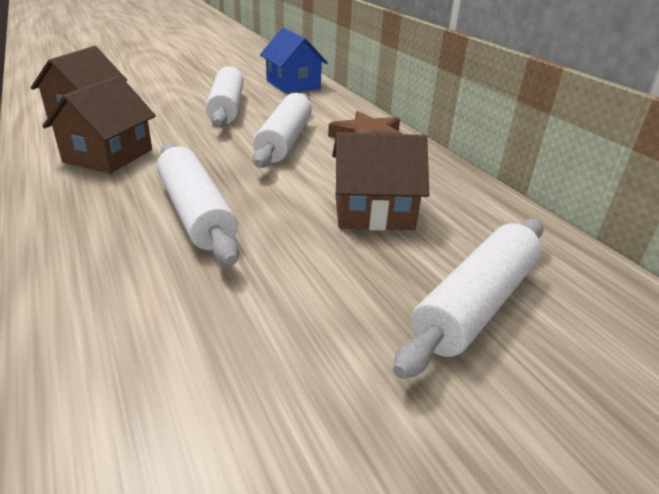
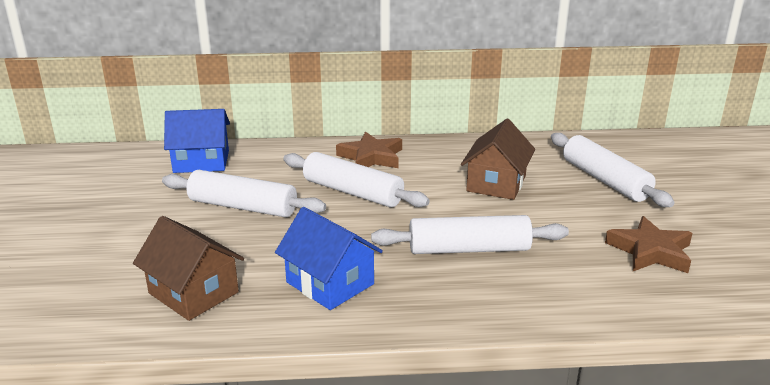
camera: 65 degrees left, 5 degrees down
(108, 156) = (330, 283): brown house -> blue house
(254, 375) = (650, 251): none -> brown star

